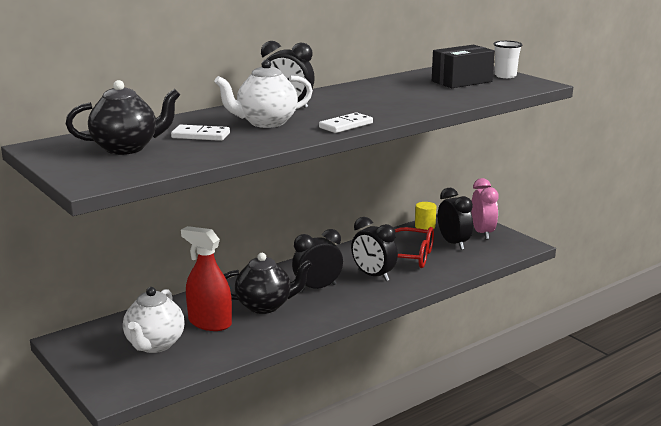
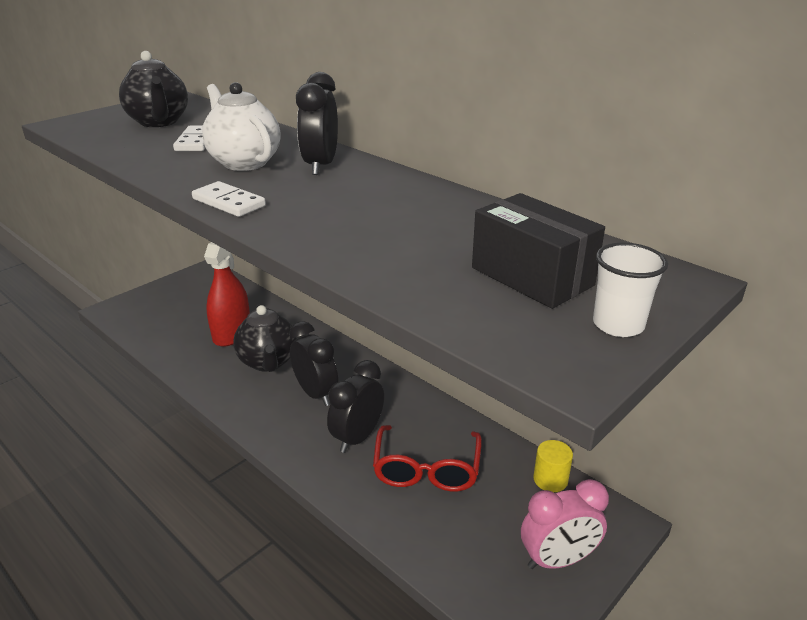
camera: 80 degrees right, 10 degrees up
(155, 345) = (191, 312): white teapot -> none
(453, 243) = (496, 519): black clock -> none

